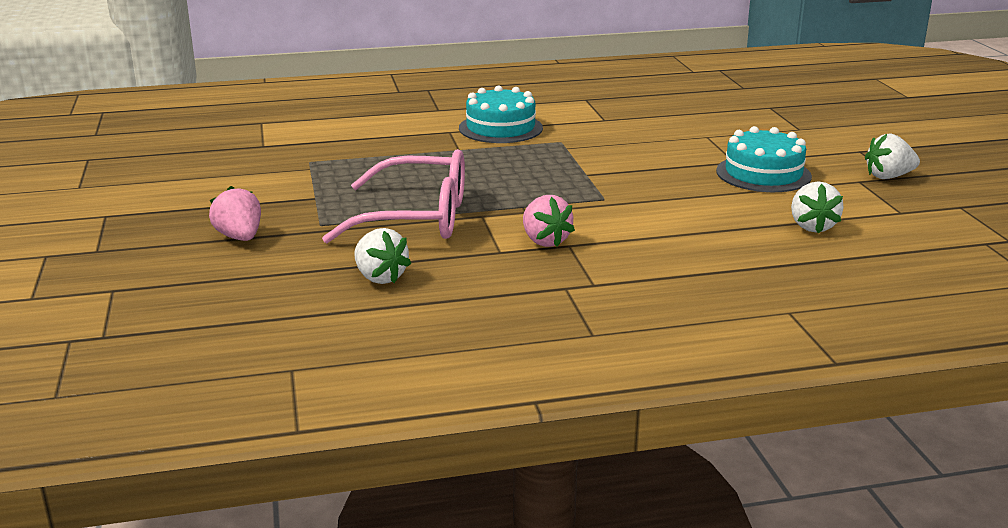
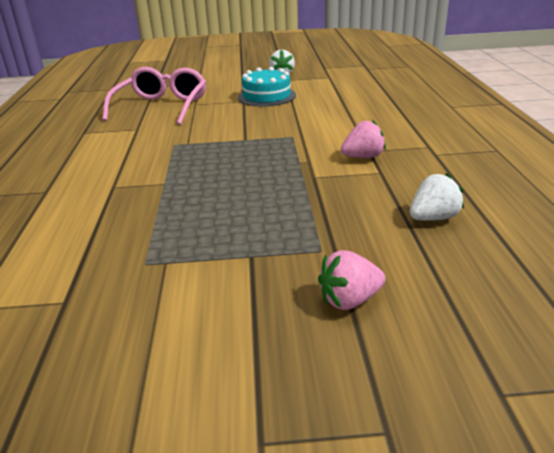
camera: 80 degrees left, 5 degrees up
(415, 218) = (314, 203): pink glasses -> pink glasses (161, 107)
(500, 128) = (124, 165): turquoise cake -> none
(812, 226) = (346, 93): white strawberry -> none

